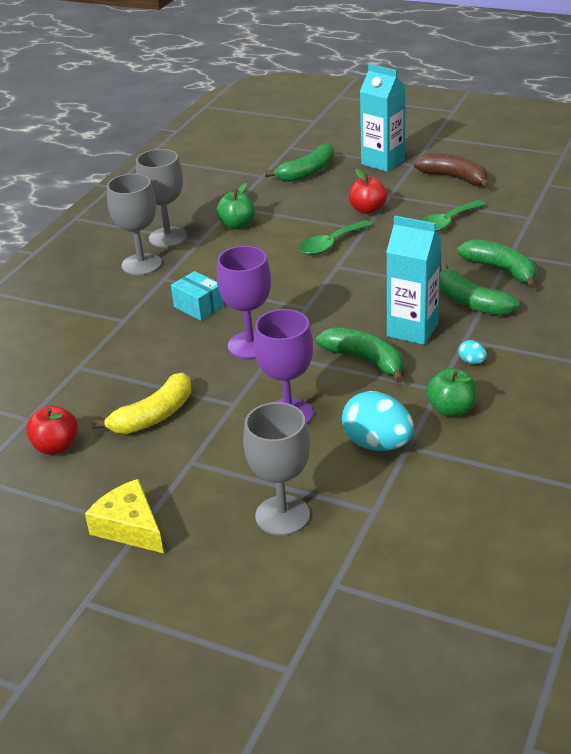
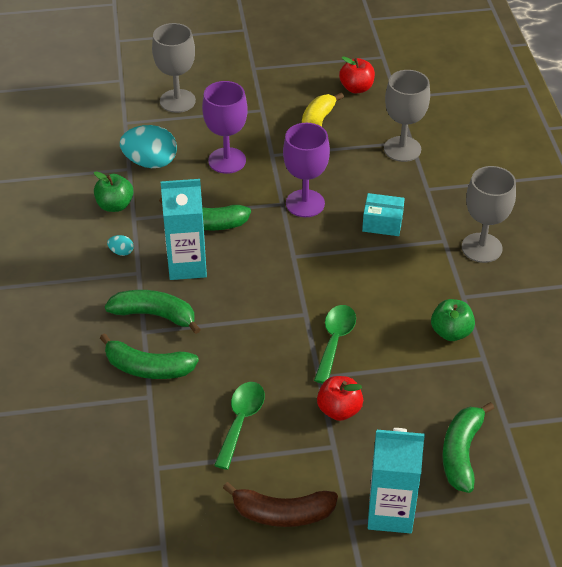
camera: 145 degrees right, 10 degrees up
(129, 527) = (260, 66): yellow cheese -> none
(168, 237) = (497, 289): grey goblet -> grey goblet (402, 149)

